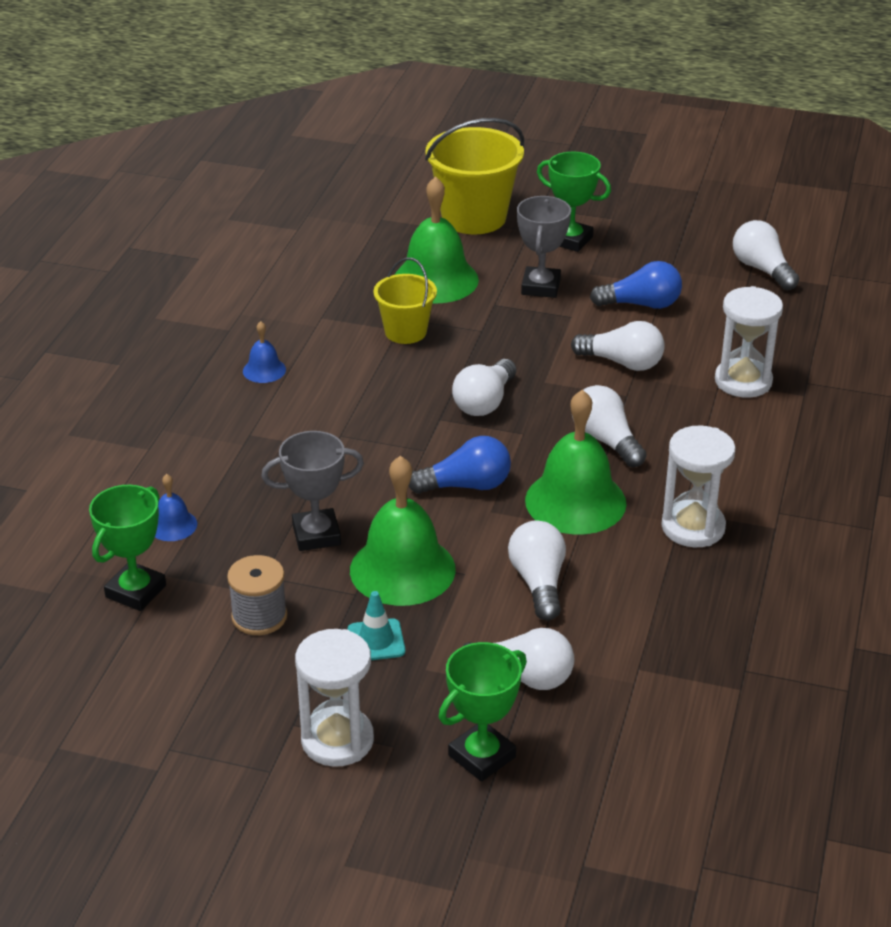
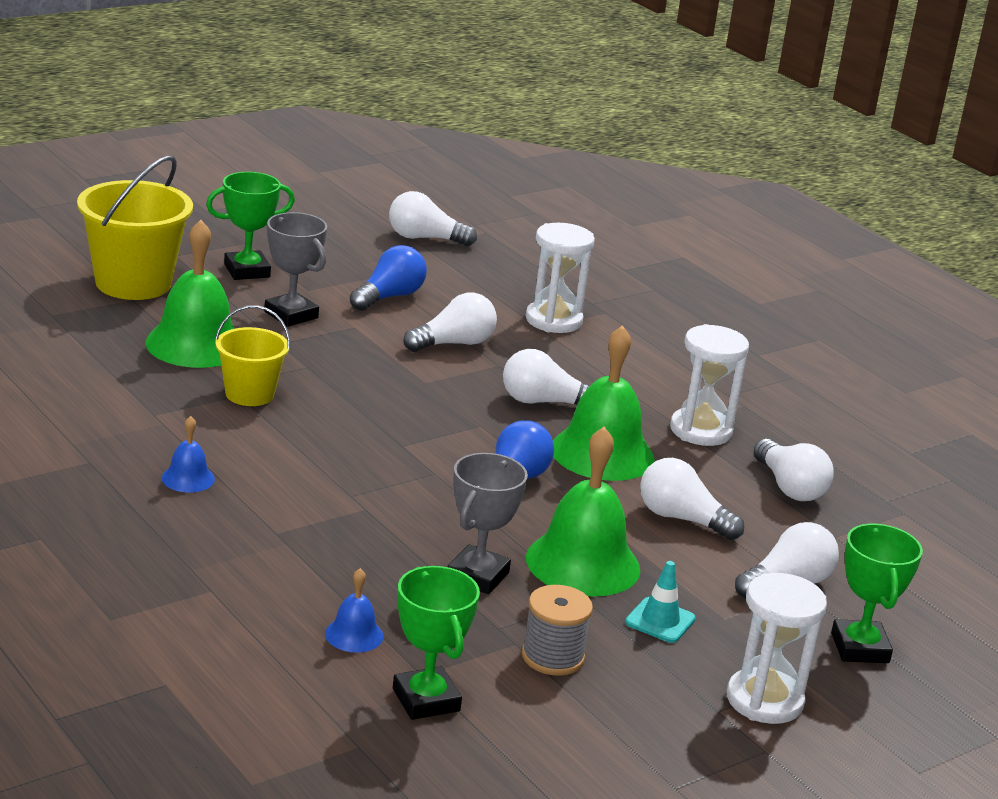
camera: 55 degrees left, 10 degrees down
(484, 402) = (411, 417): white light bulb -> white light bulb (789, 487)

